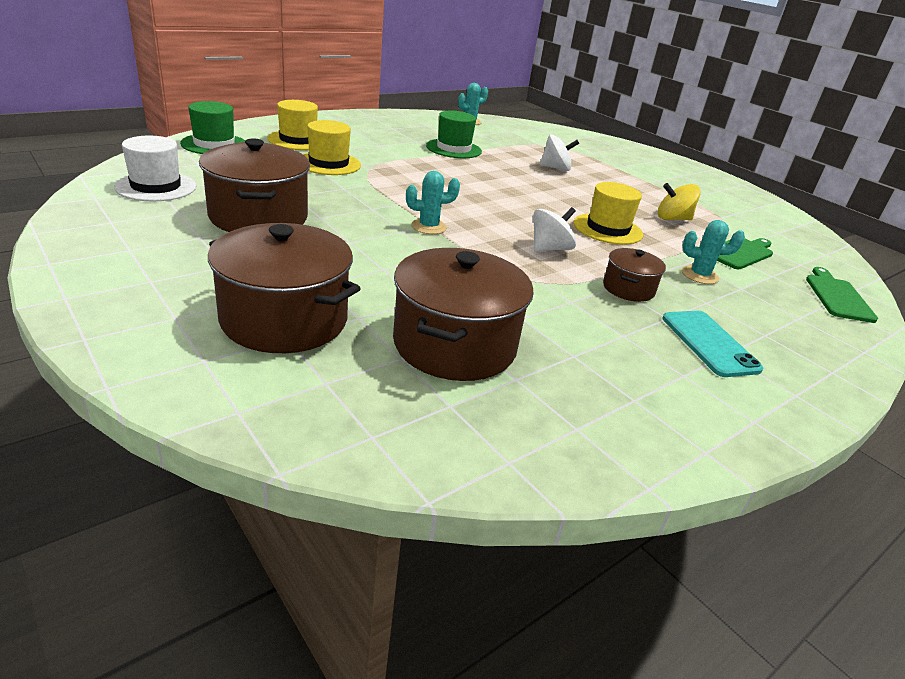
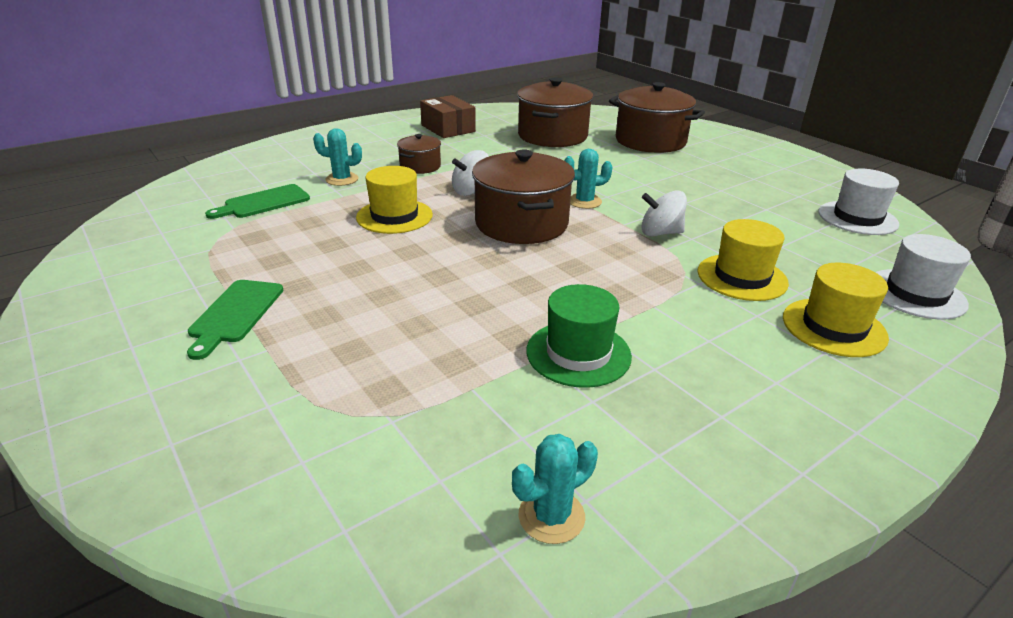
camera: 175 degrees left, 0 degrees up
(214, 144) = (915, 294): green hat -> white hat
(258, 217) = (734, 197): brown pot -> brown pot (521, 223)
(555, 168) = (397, 323): white spinning top -> white spinning top (660, 233)
(645, 379) = (448, 128): none -> brown box
(673, 219) = (291, 238): yellow spinning top -> none
(709, 343) = (390, 142): turquoise phone -> none
(837, 296) = (227, 172): green cutting board -> green cutting board (235, 314)

